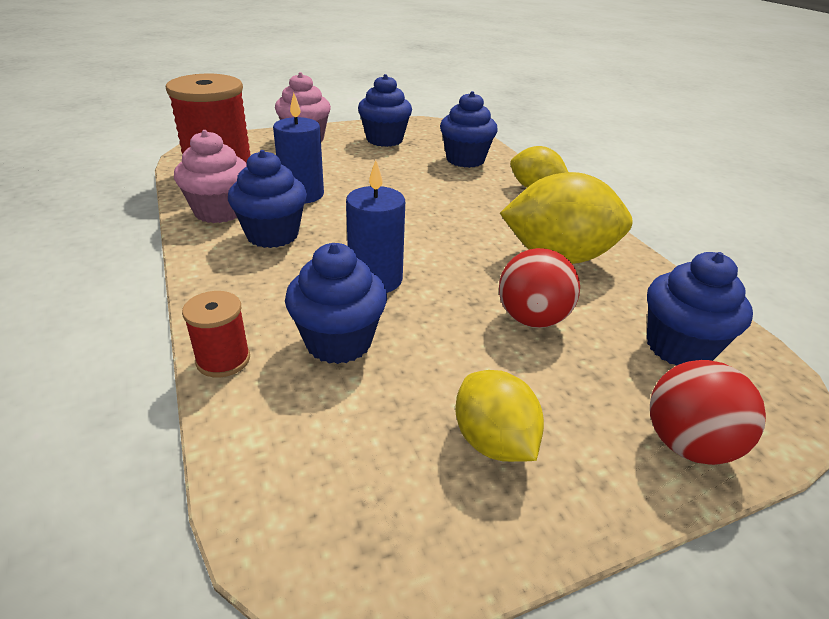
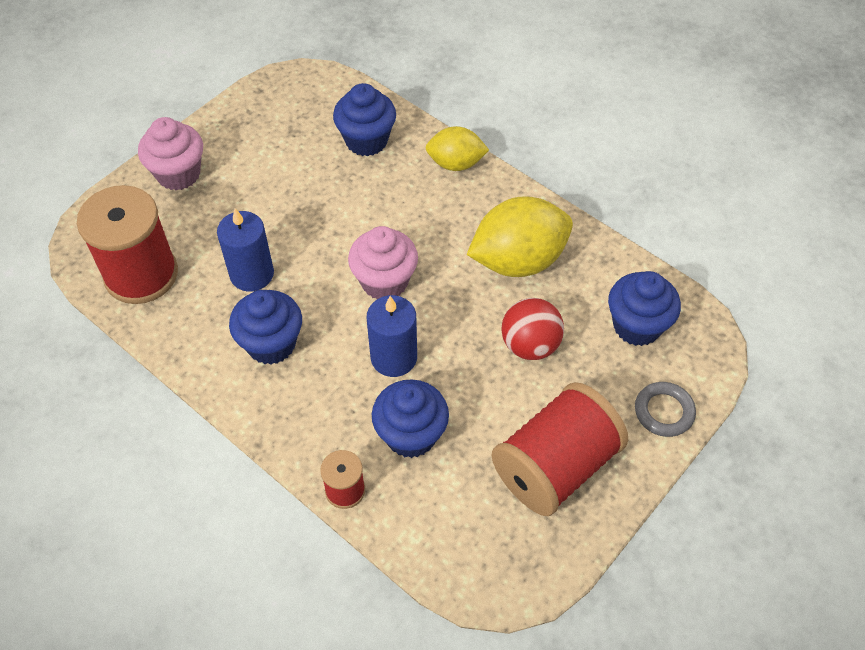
camera: 25 degrees left, 20 degrees up
(219, 212) = (197, 335): pink cupcake -> pink cupcake (384, 281)
(384, 140) = (263, 138): blue cupcake -> none
(493, 441) = (555, 466): yellow lemon -> red spool
(687, 444) = (664, 411): red ball -> grey ring

